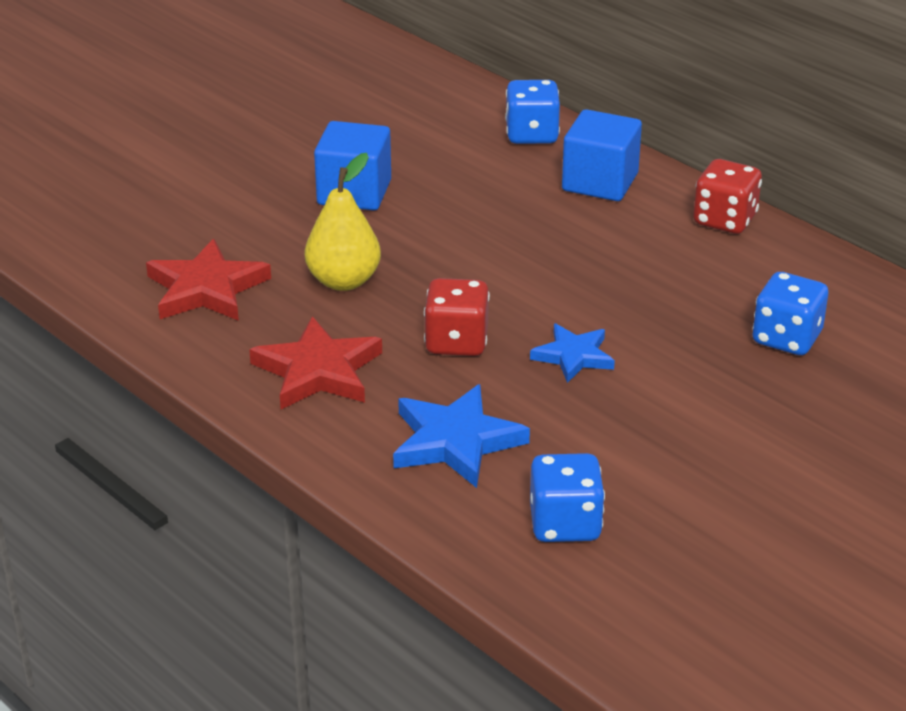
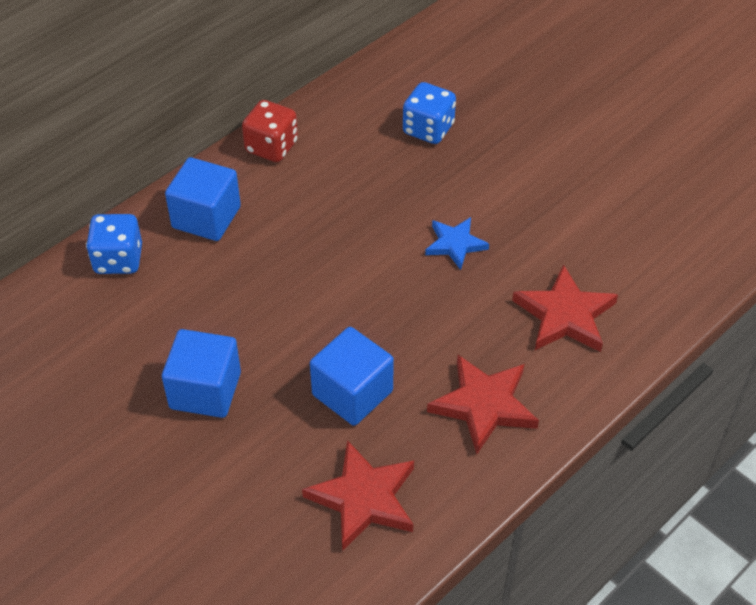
camera: 90 degrees left, 15 degrees up
(343, 281) = (352, 393): yellow pear -> blue cube
(455, 441) = (564, 315): blue star -> red star
(456, 342) = (440, 314): red dice -> none
(565, 524) = (646, 256): blue dice -> none

